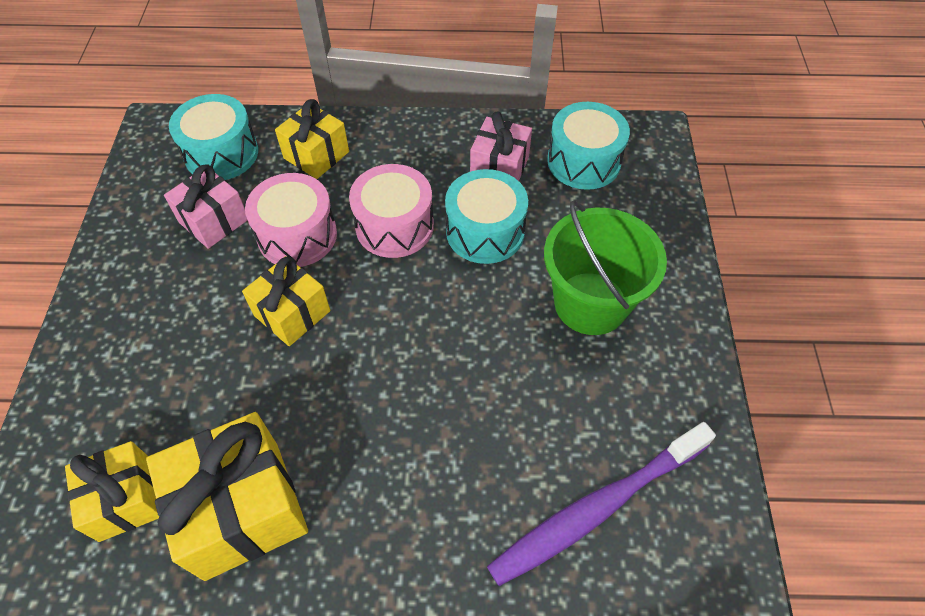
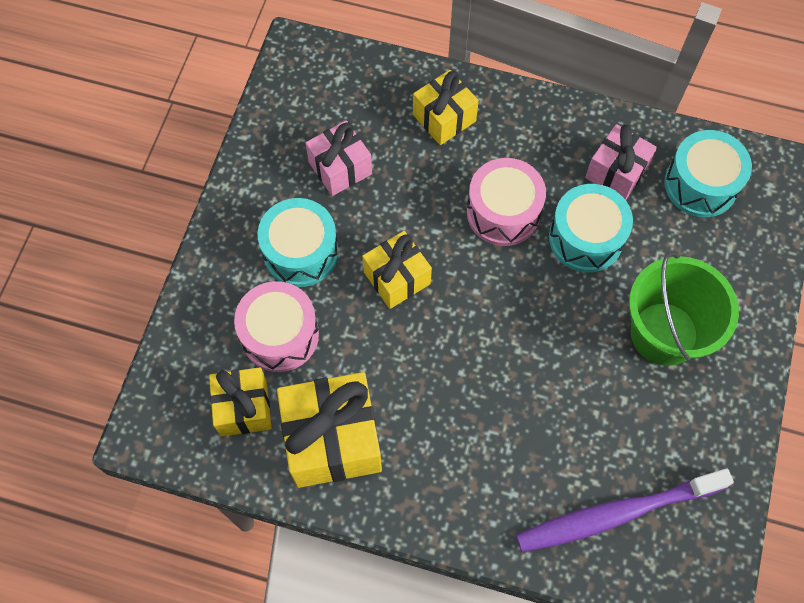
camera: 15 degrees right, 10 degrees up
(221, 153) = (355, 96): turquoise drum -> turquoise drum (301, 252)
(297, 235) = (413, 201): pink drum -> pink drum (280, 335)

